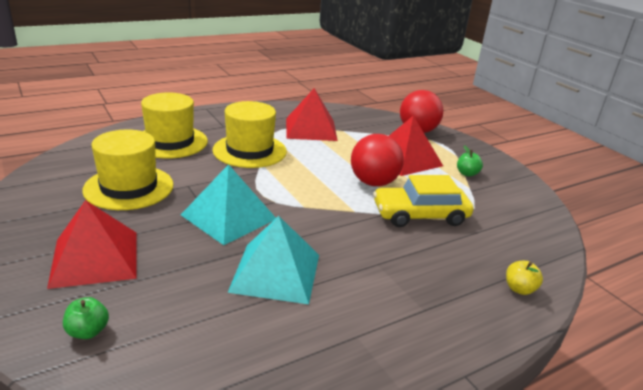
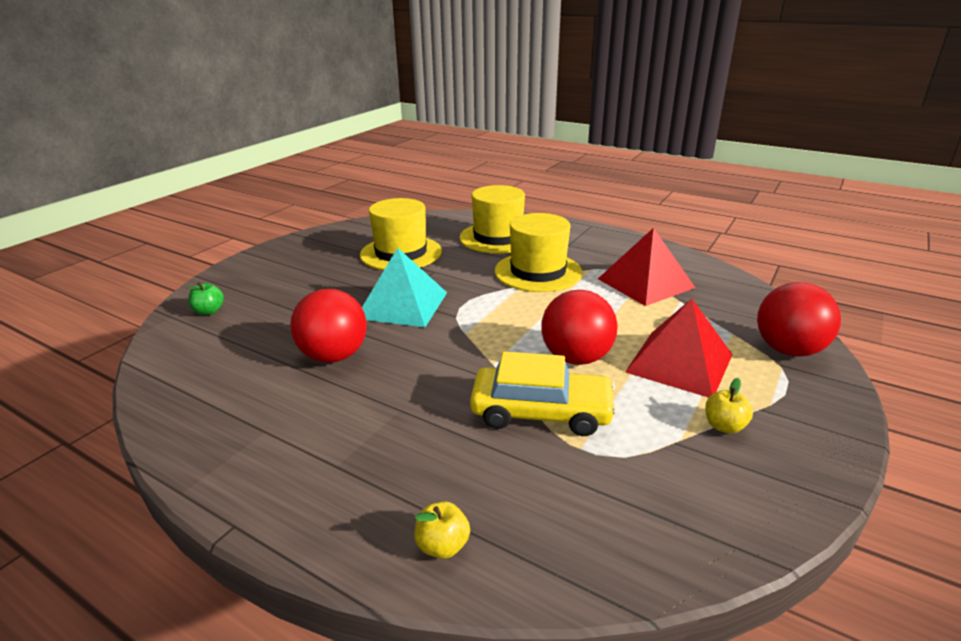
camera: 65 degrees right, 0 degrees up
(95, 258) = (293, 280): red pyramid -> none
(276, 272) = (334, 356): turquoise pyramid -> red ball
(420, 215) = (541, 412): yellow car -> yellow car turned 135 degrees clockwise
(467, 173) = (724, 426): green apple -> yellow apple

